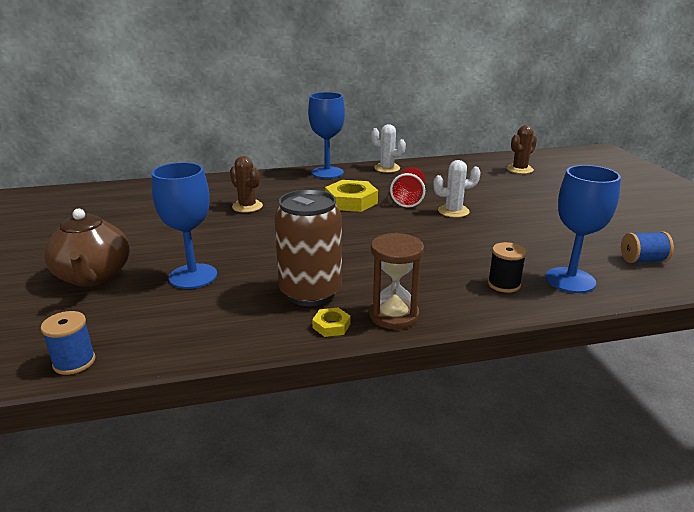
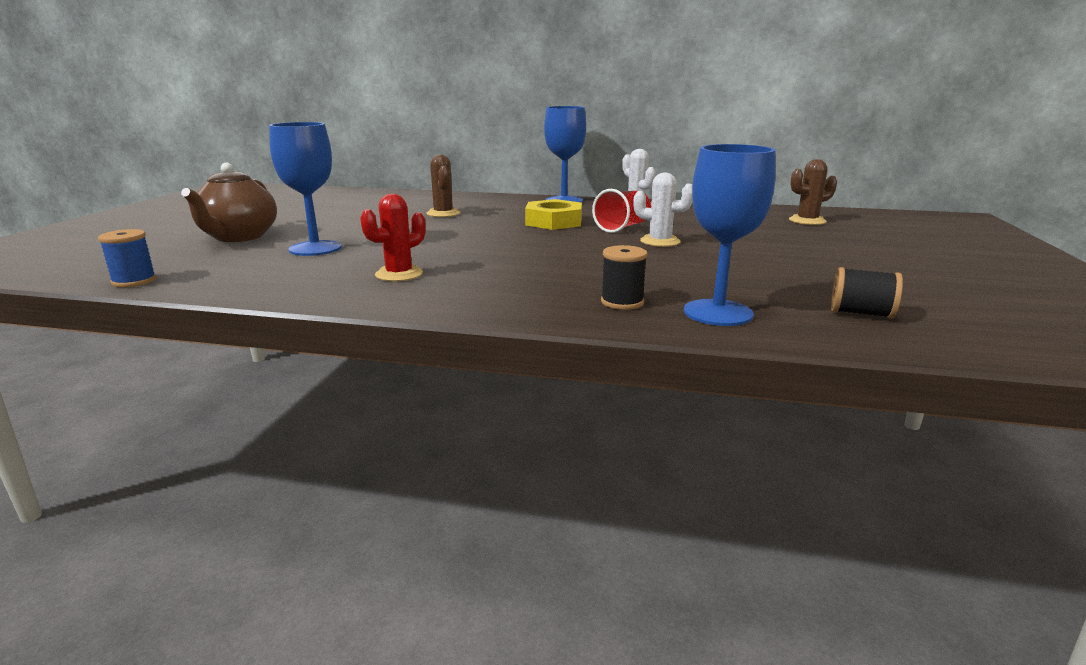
camera: 25 degrees right, 5 degrees down
(310, 292) = (399, 274): brown can -> red cactus
(331, 326) = (377, 299): yellow nut -> none
(394, 315) = (453, 303): brown hourglass -> none
(643, 260) = (861, 313): blue spool -> black spool

